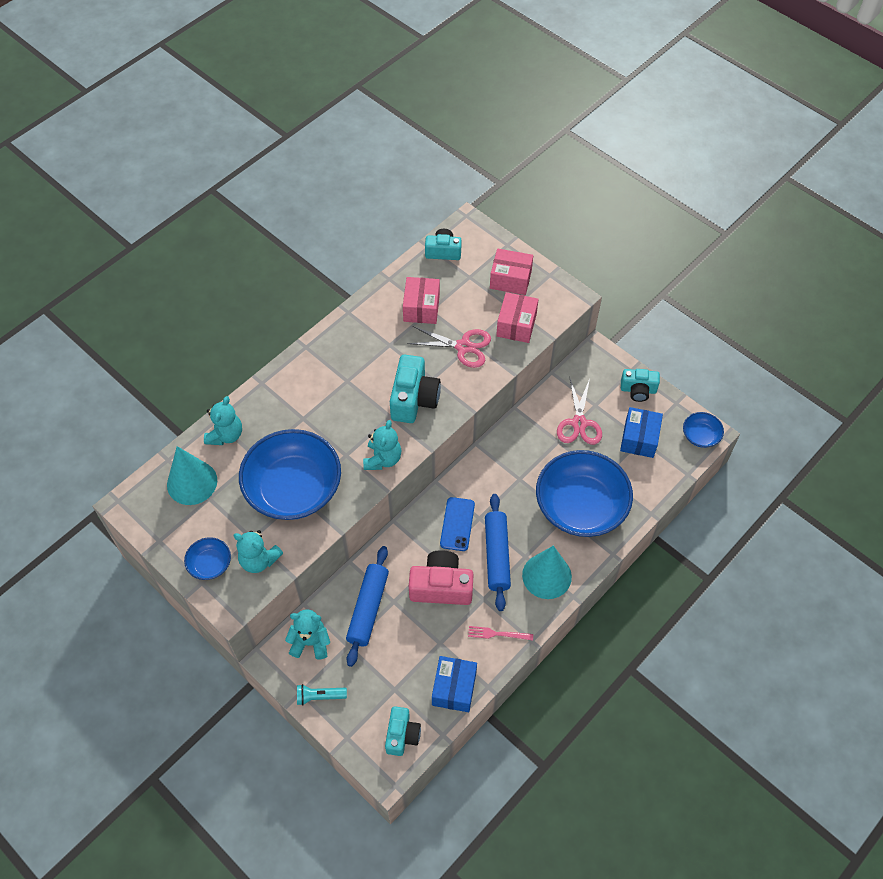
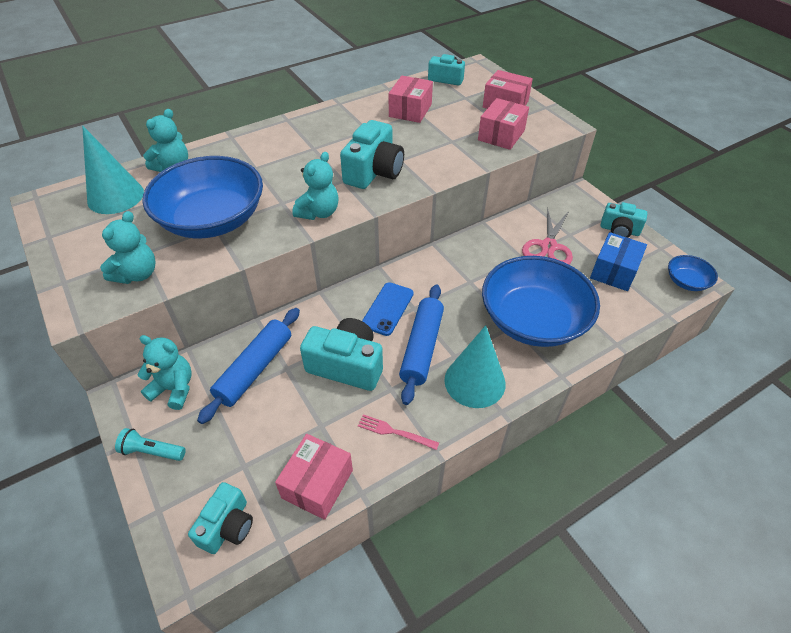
camera: 15 degrees right, 10 degrees down
(210, 564) = (84, 267): blue bowl -> none
(259, 560) = (137, 274): turquoise teddy bear -> turquoise teddy bear turned 105 degrees counterclockwise
(441, 586) = (346, 365): pink camera -> turquoise camera
(454, 688) = (317, 484): blue box -> pink box
(463, 347) = (441, 142): pink scissors -> none

